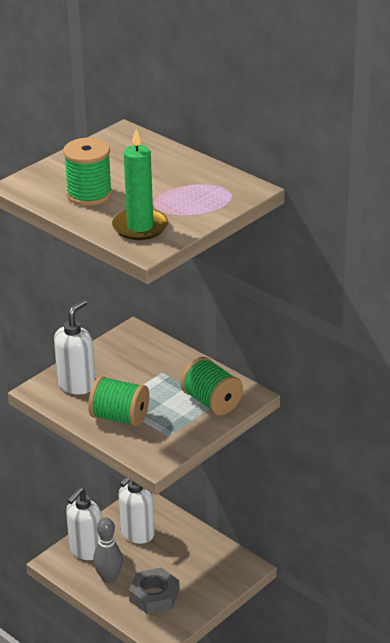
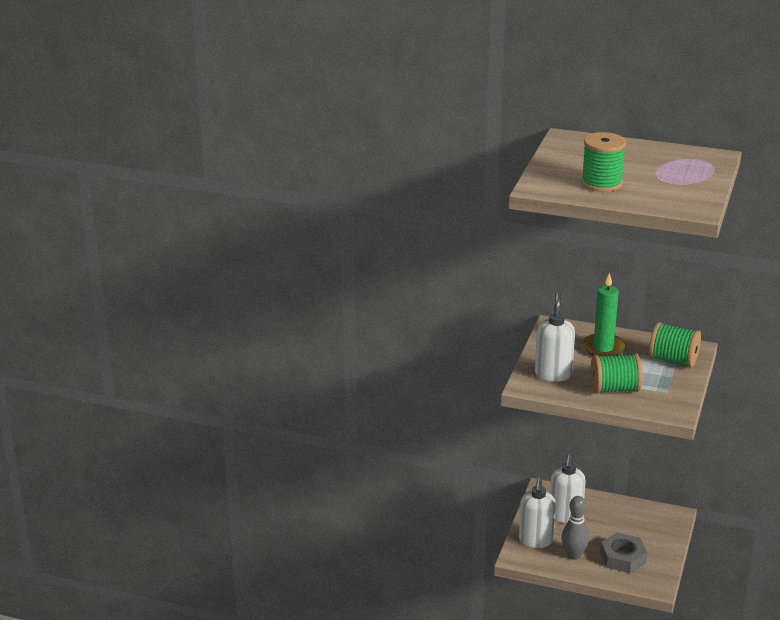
camera: 25 degrees left, 5 degrees down
(140, 227) = (673, 197): green candle -> green candle (603, 348)

